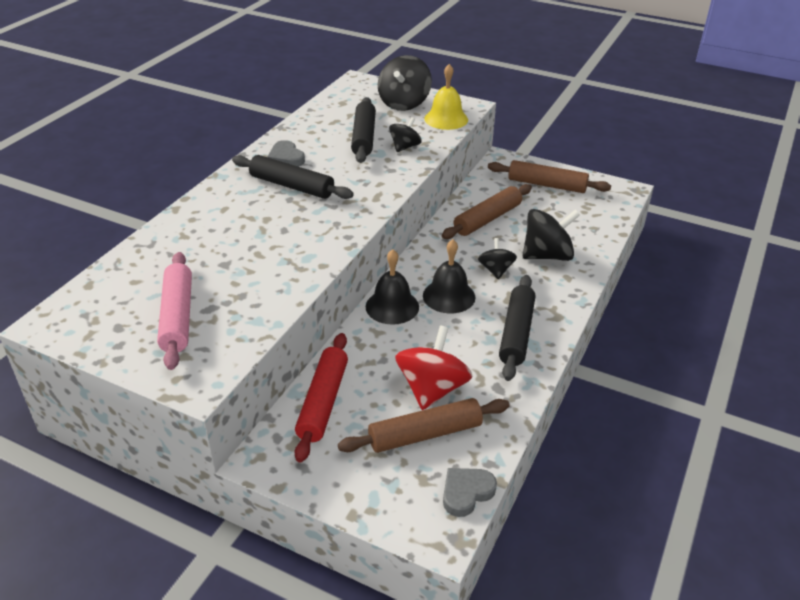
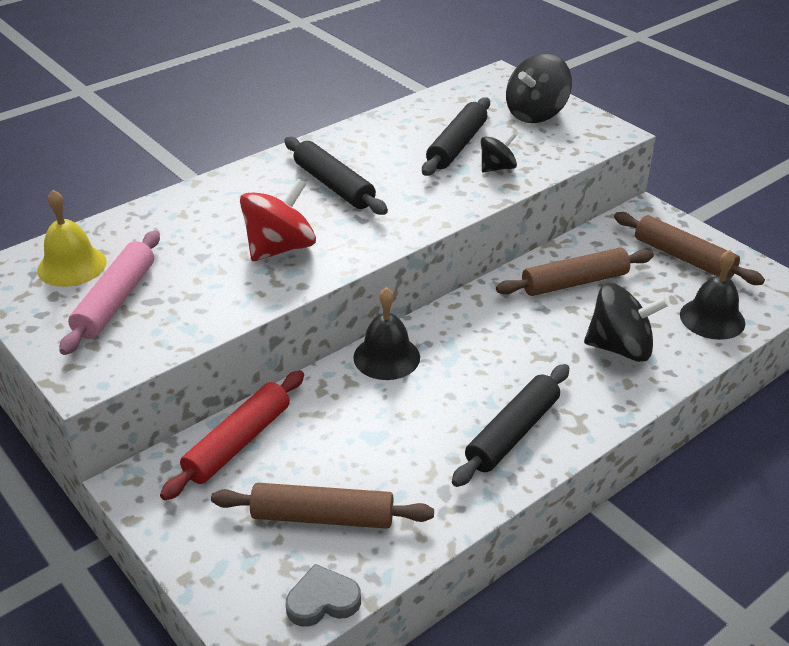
camera: 25 degrees right, 0 degrees up
(286, 158) = (351, 151): grey heart -> none
(432, 389) = (366, 467): red spinning top -> red spinning top (280, 248)
(446, 119) = (574, 144): yellow bell -> yellow bell (72, 266)
(449, 296) = (461, 364): black bell -> black bell (712, 318)
(496, 270) = (541, 348): black spinning top -> none

